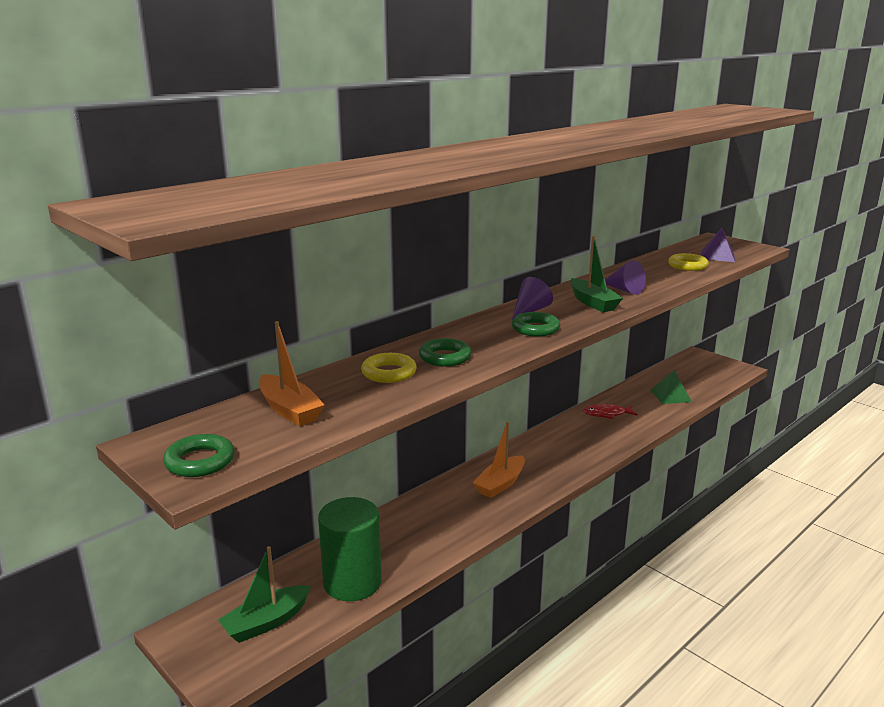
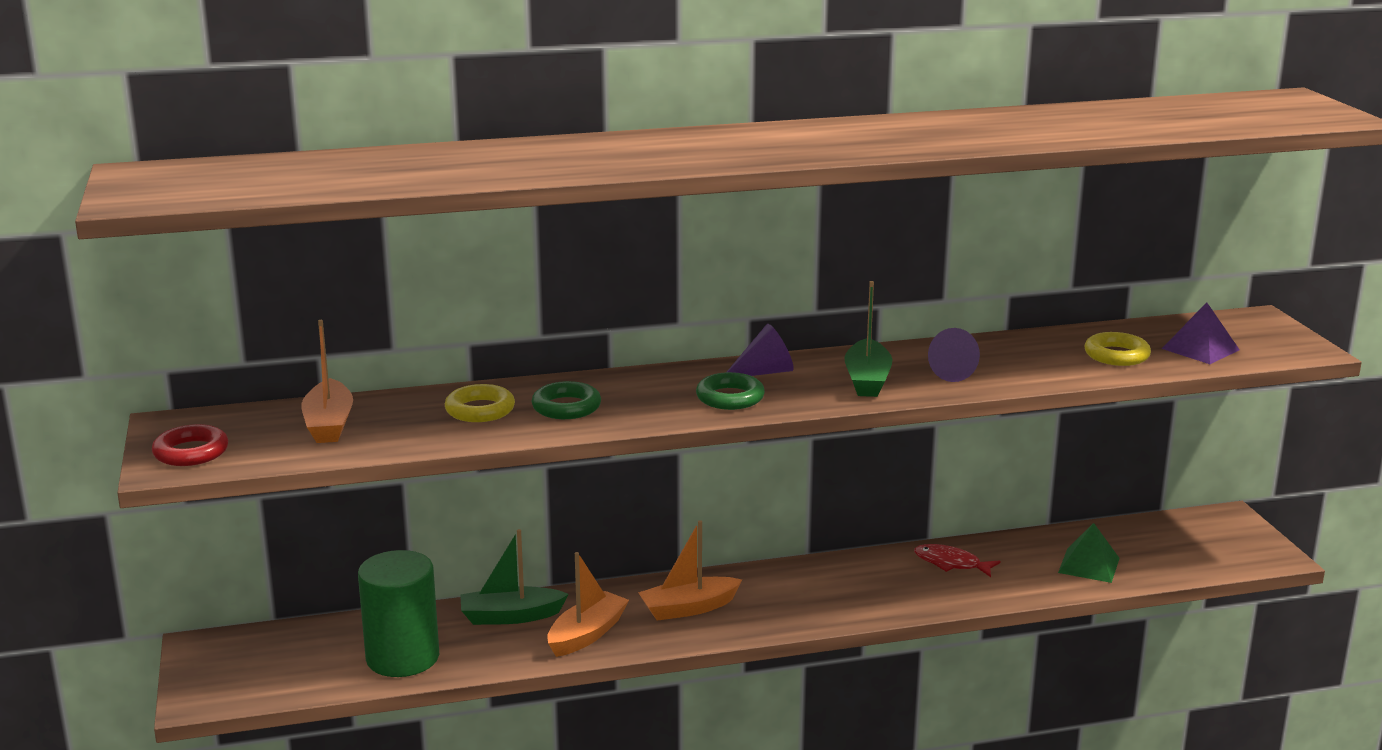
camera: 30 degrees right, 0 degrees up
(200, 461) = (191, 452): green ring -> red ring
(266, 622) = (283, 666): green boat -> green boat (511, 616)
(459, 522) = (587, 634): none -> orange boat

